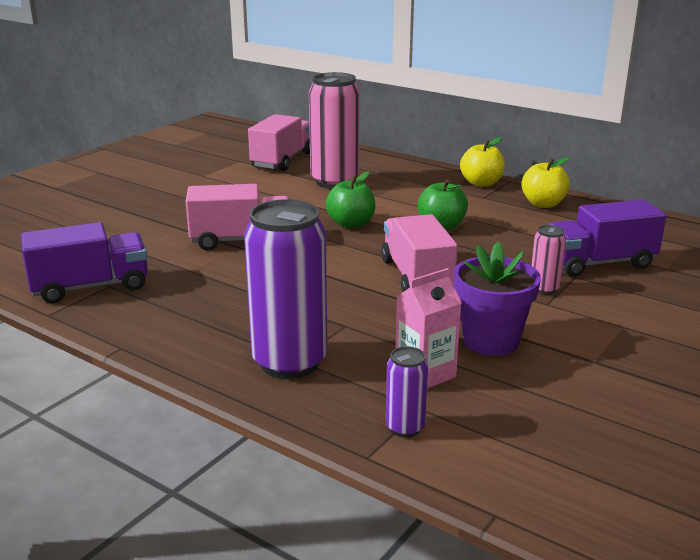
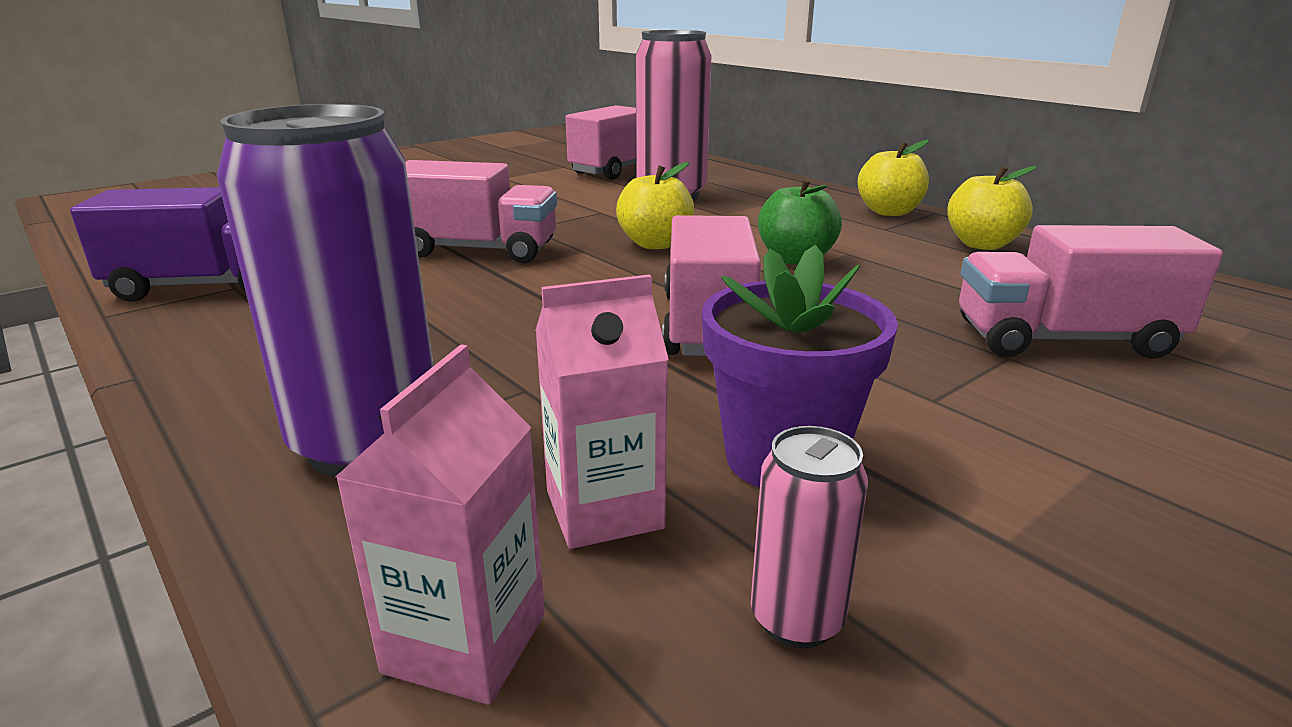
camera: 15 degrees right, 0 degrees up
(351, 224) = (655, 244): green apple -> yellow apple
(405, 427) = (465, 643): purple can -> pink carton
(544, 289) = (937, 372): pink can -> pink can (796, 619)
(599, 263) = (1063, 340): purple truck -> pink truck

